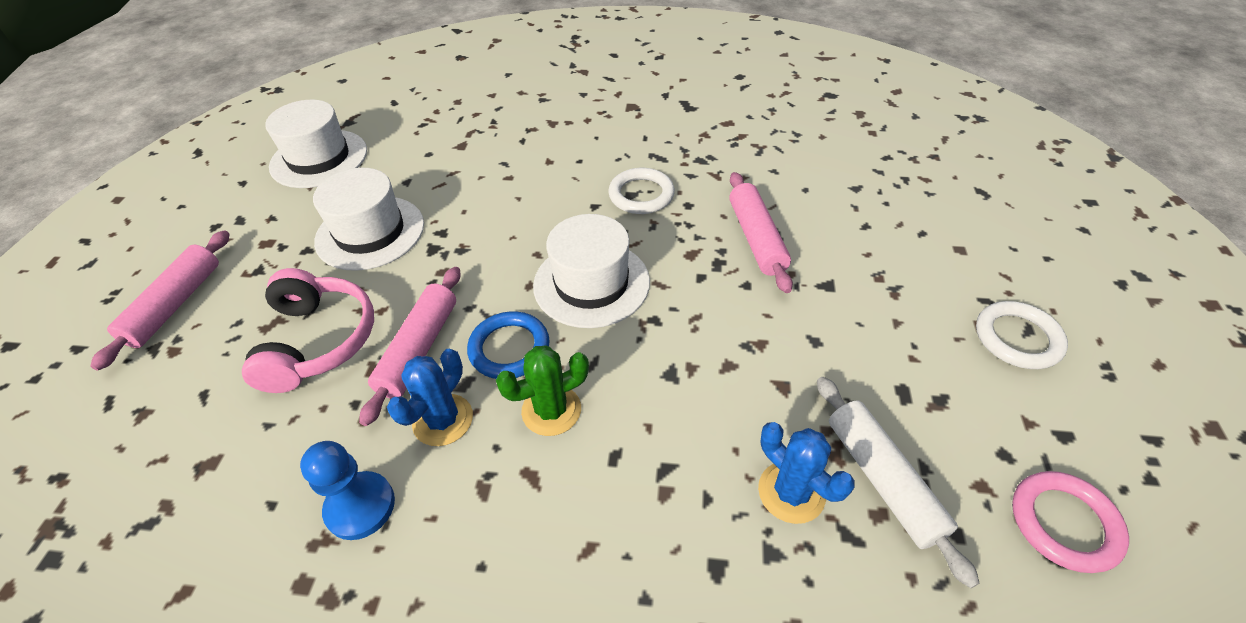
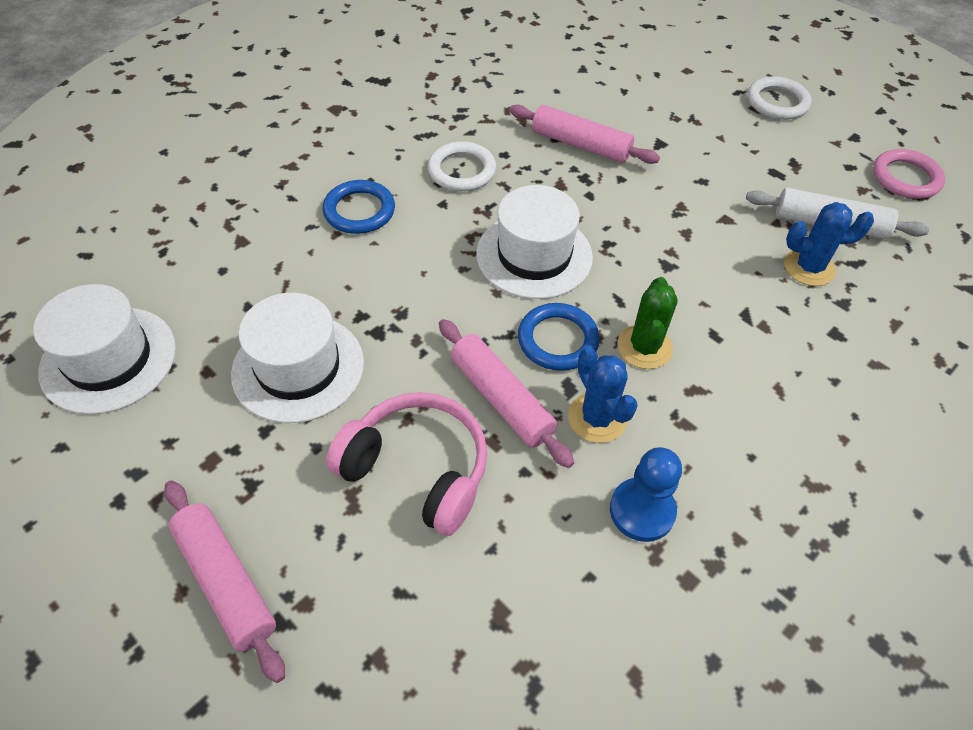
camera: 55 degrees left, 5 degrees up
(542, 174) = (359, 211): none -> blue ring

